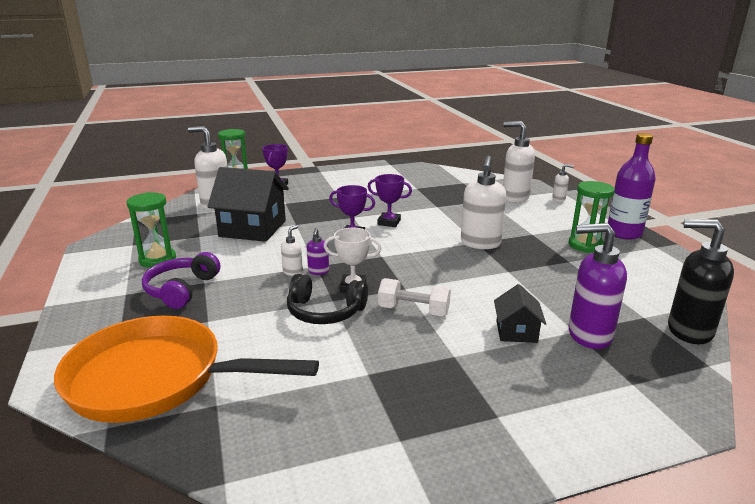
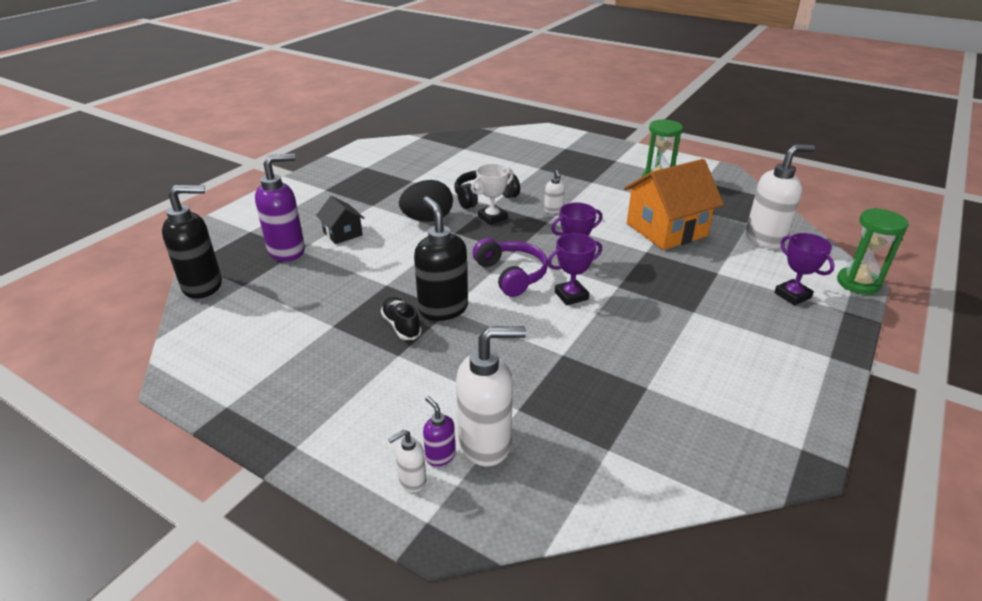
camera: 140 degrees right, 10 degrees up
(155, 379) = (508, 144): orange pan -> none
(181, 289) = (593, 173): purple headphones -> purple headphones (511, 275)
(253, 228) = (666, 230): black house -> orange house
(318, 272) = (536, 218): purple soap dispenser -> purple soap dispenser (440, 456)
(413, 311) = (427, 219): white dumbbell -> black egg
(480, 244) = (443, 309): white soap dispenser -> black soap dispenser
(518, 245) = (401, 326): none -> black shoe
(585, 245) = (323, 363): green hourglass -> none
(624, 233) = (275, 419): purple bottle -> none

